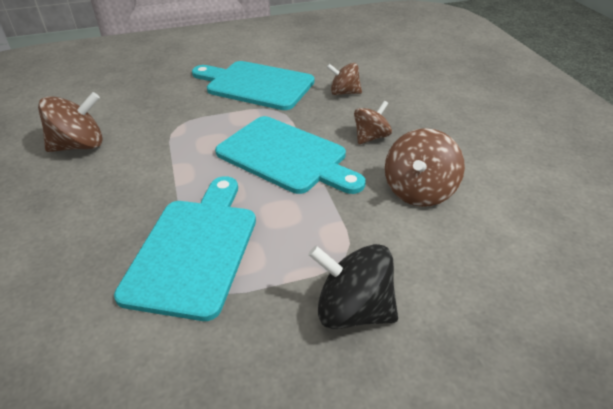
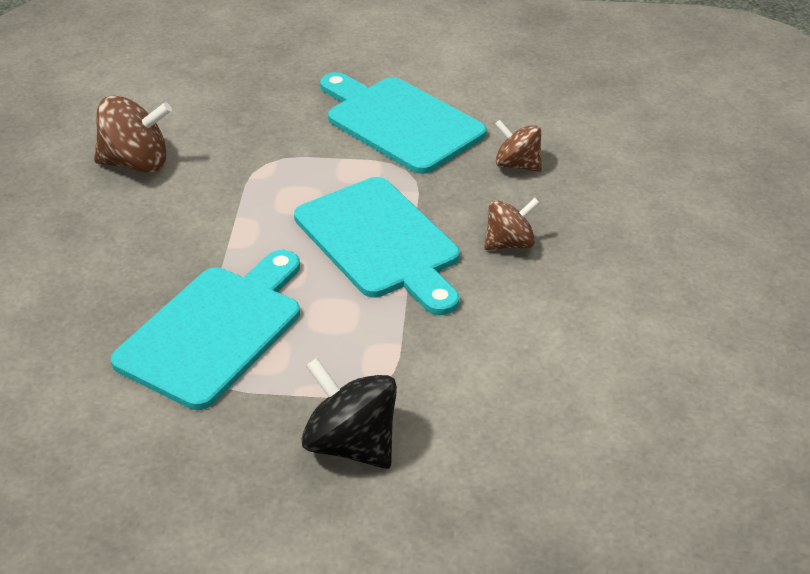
camera: 20 degrees right, 0 degrees up
(419, 191) = (521, 334): brown spinning top -> none

